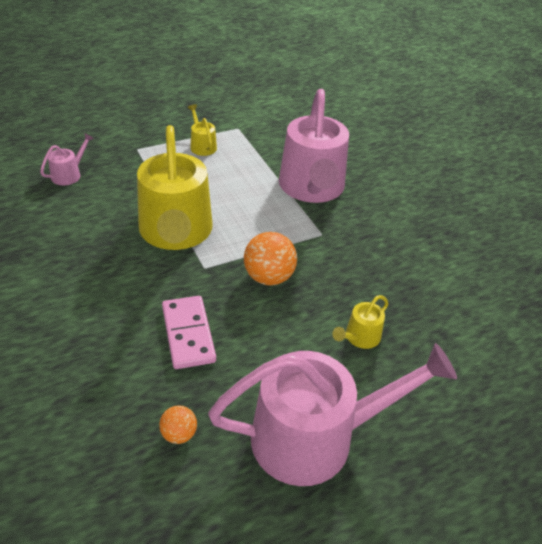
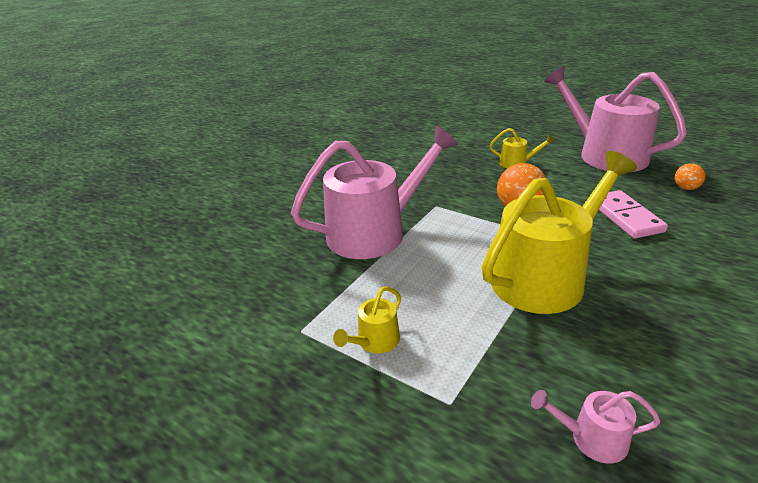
camera: 115 degrees left, 10 degrees down
(188, 334) = (625, 217): pink domino -> pink domino turned 60 degrees counterclockwise

